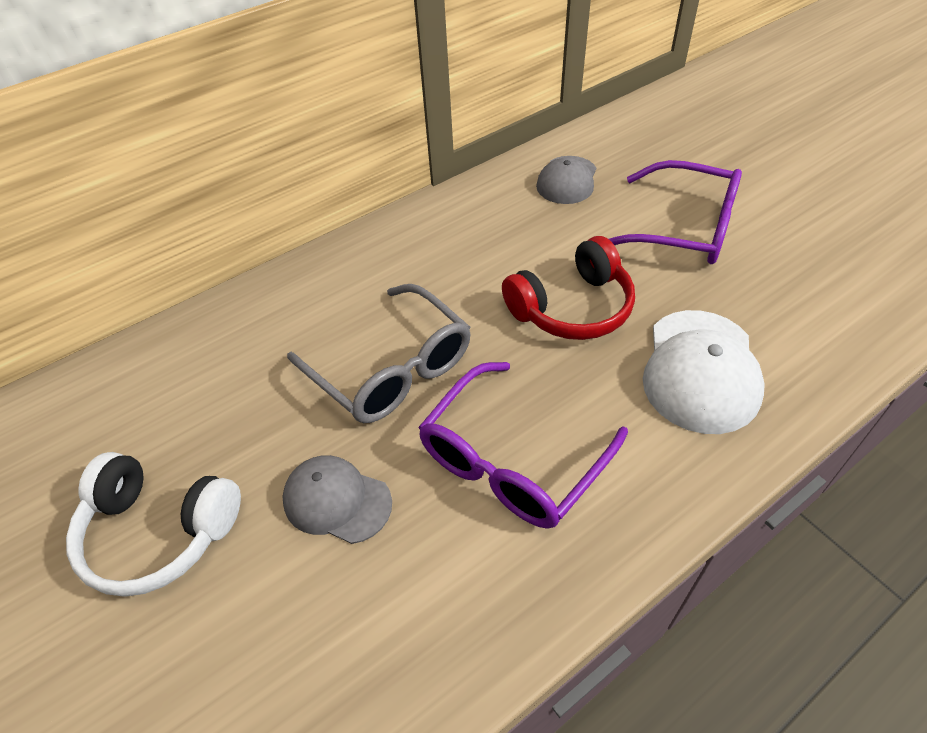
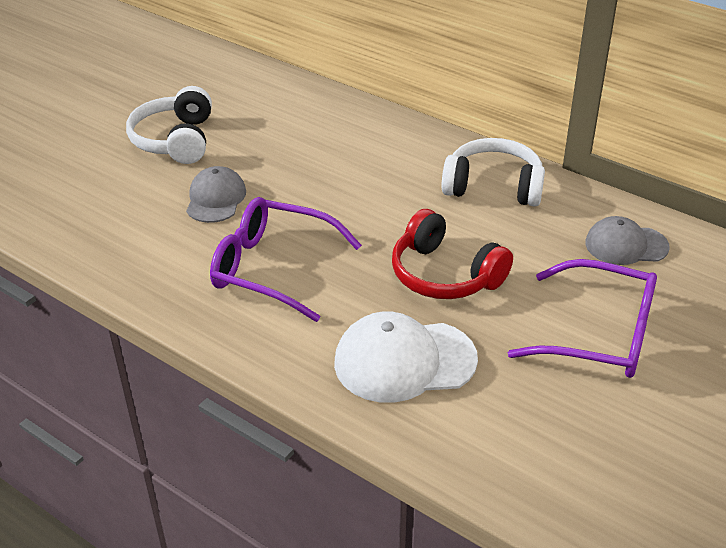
camera: 70 degrees right, 10 degrees down
(391, 368) = (335, 194): grey glasses -> none
(442, 237) = (493, 186): none -> white headphones
(683, 228) = (599, 334): purple glasses -> purple glasses turned 75 degrees counterclockwise

